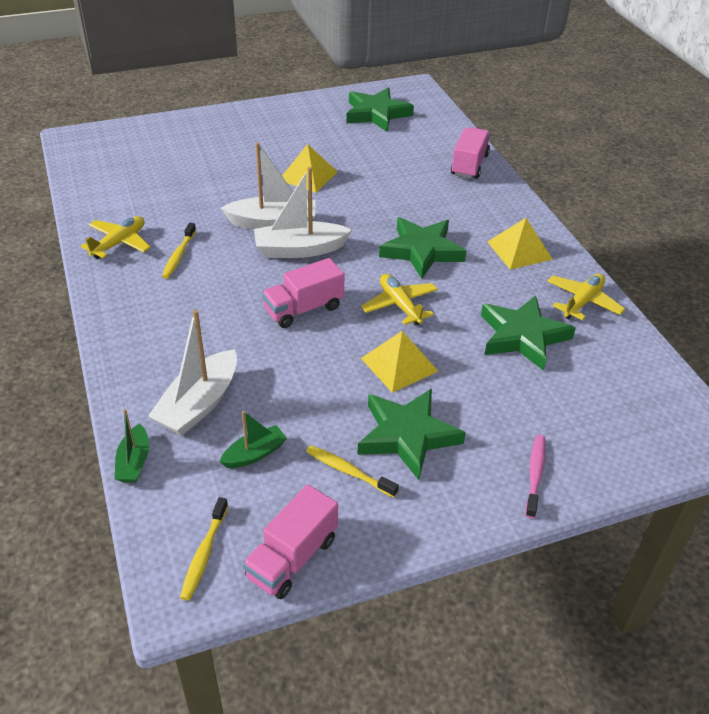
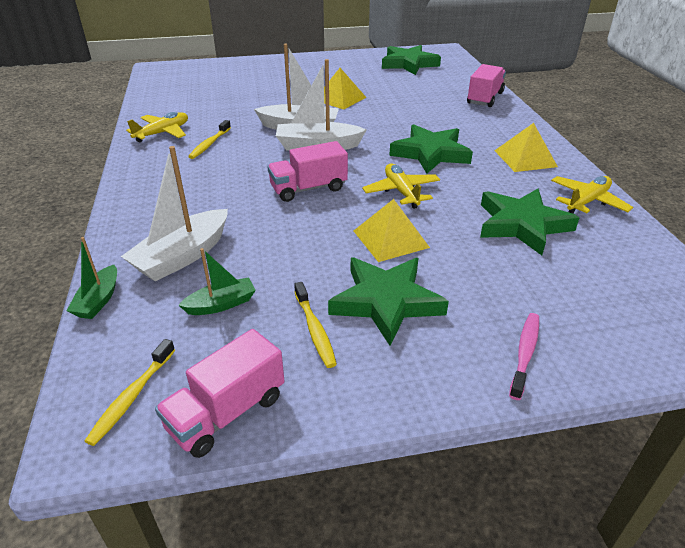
camera: 10 degrees right, 5 degrees down
(348, 471) = (315, 330): yellow toothbrush -> yellow toothbrush turned 150 degrees counterclockwise

